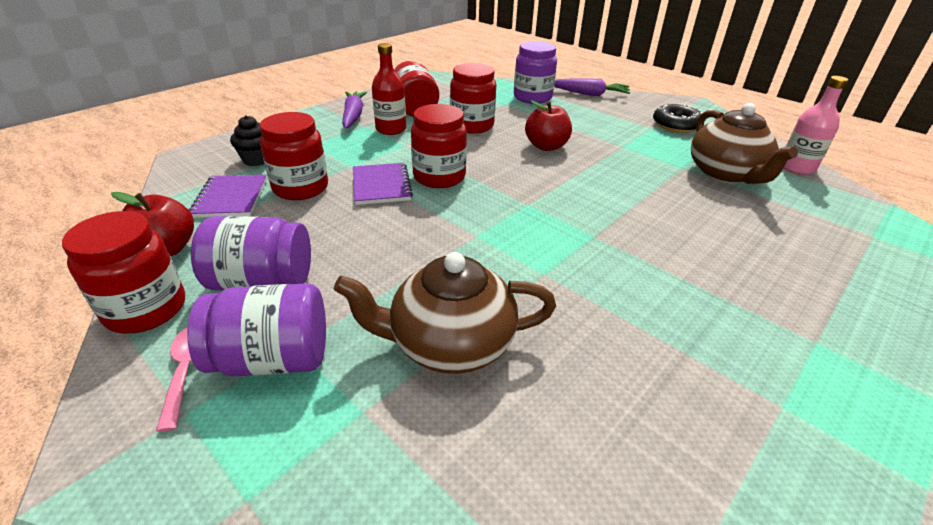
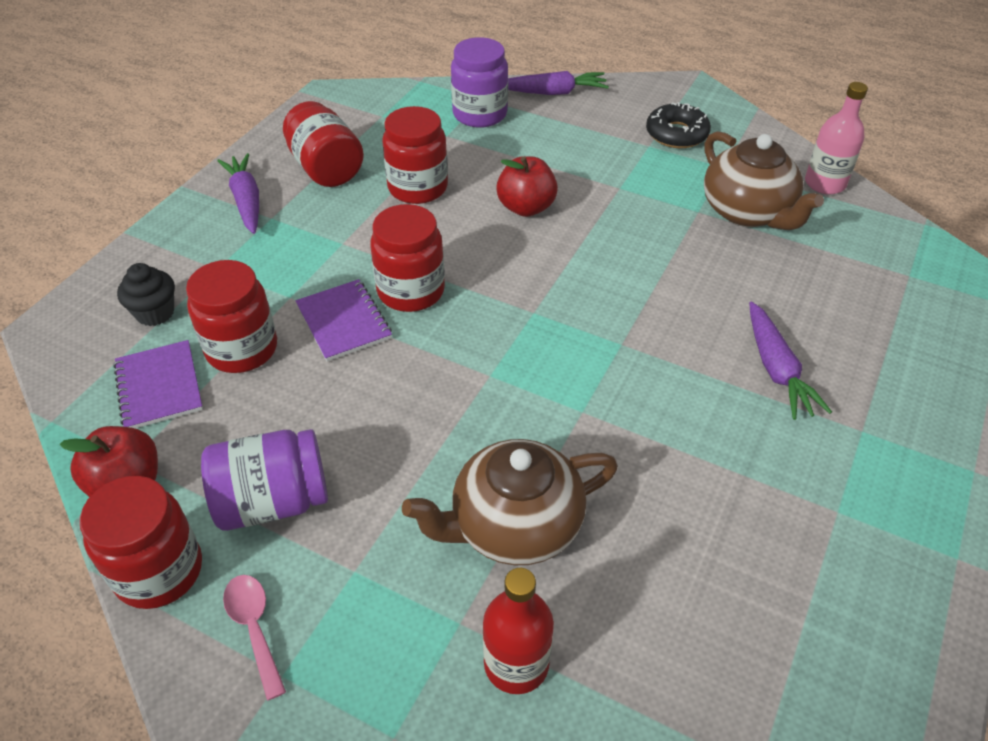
camera: 15 degrees left, 10 degrees up
(273, 359) = (339, 592): purple jar -> none
(391, 129) = (311, 217): red bottle -> red bottle (516, 664)
(733, 278) = (777, 369): none -> purple carrot

